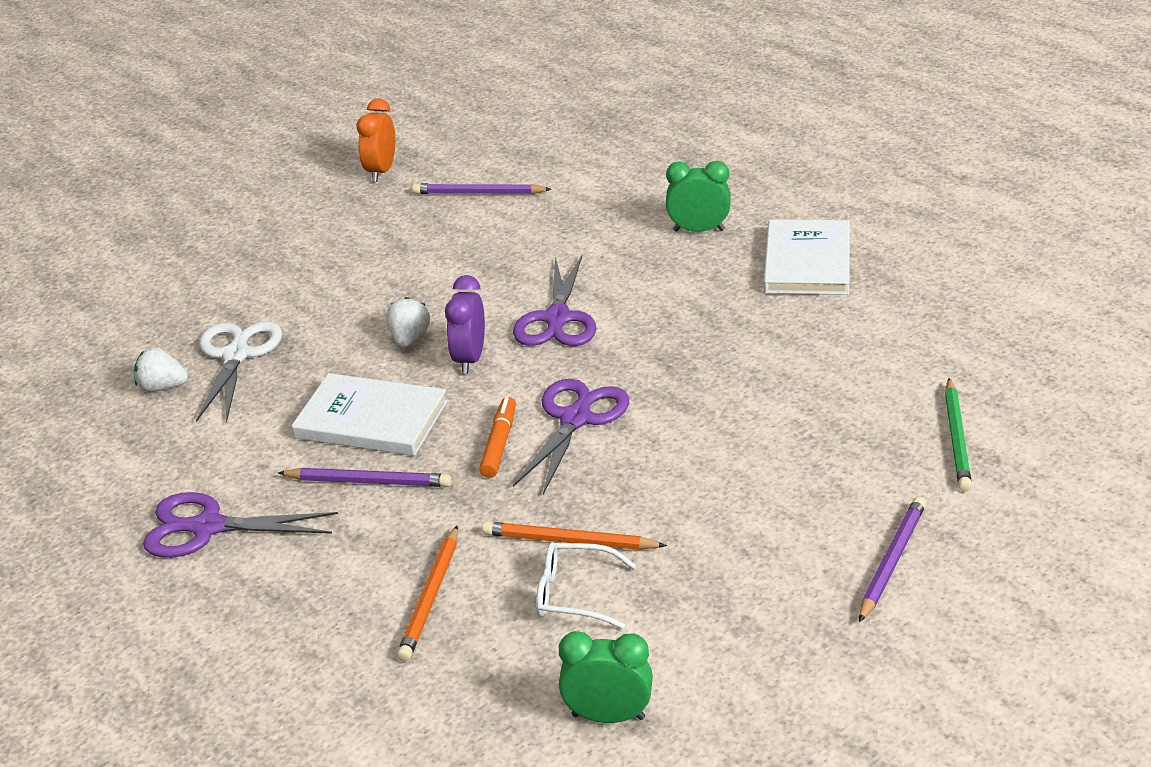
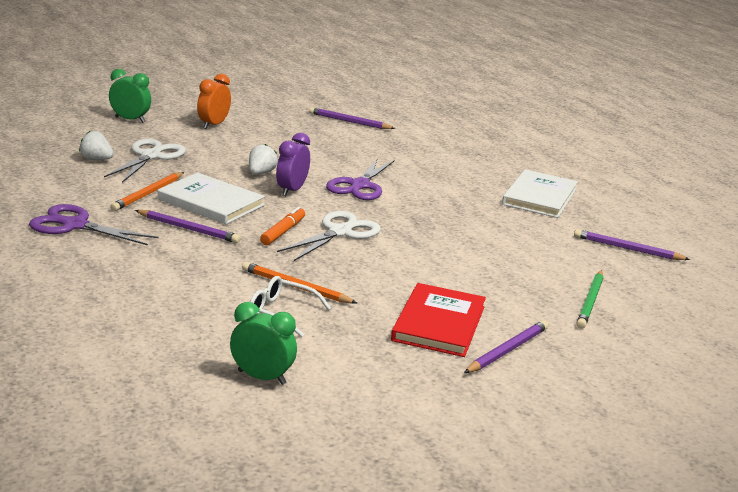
camera: 10 degrees right, 10 degrees down
(381, 171) = (296, 100): orange clock -> orange clock (213, 125)
(430, 597) = (188, 290): orange pencil -> orange pencil (148, 194)
(575, 419) = (340, 232): purple scissors -> white scissors
(698, 230) = (477, 167): green clock -> green clock (130, 120)
(785, 544) = (439, 324): none -> red book
(962, 324) = (627, 249): none -> purple pencil

